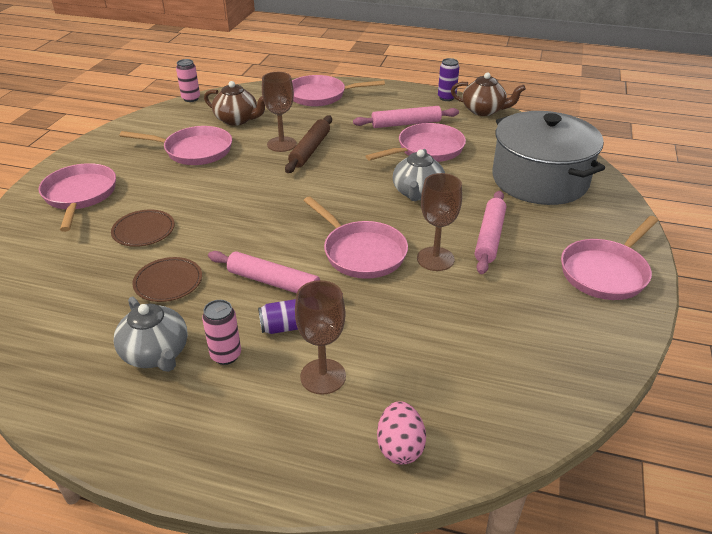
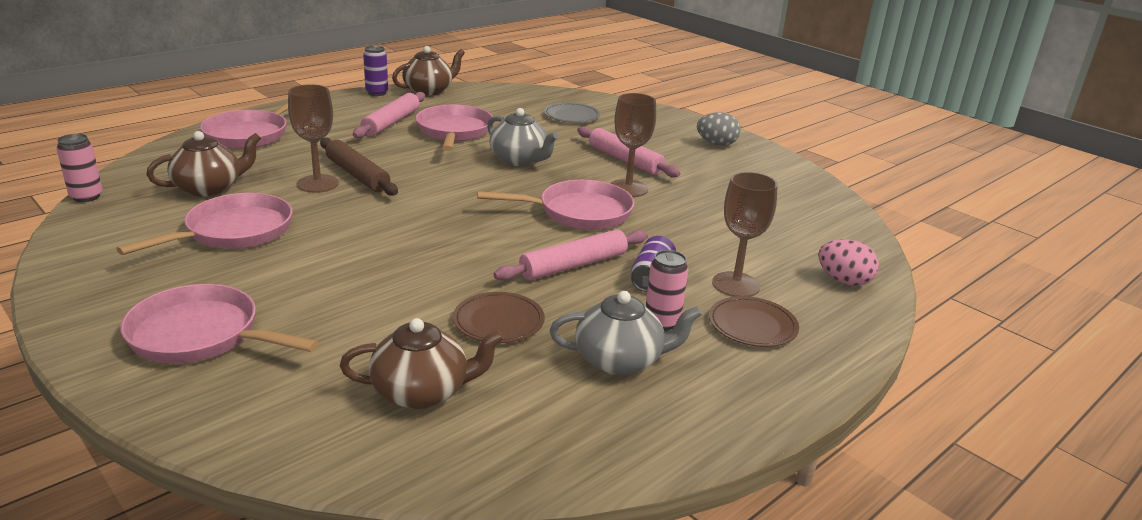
camera: 60 degrees left, 10 degrees down
(68, 288) = (422, 392): none -> brown teapot
(143, 230) = (368, 310): brown plate -> brown plate (752, 325)
(539, 180) = (571, 116): grey pot -> grey plate
(605, 272) = (716, 144): pink pan -> grey egg

